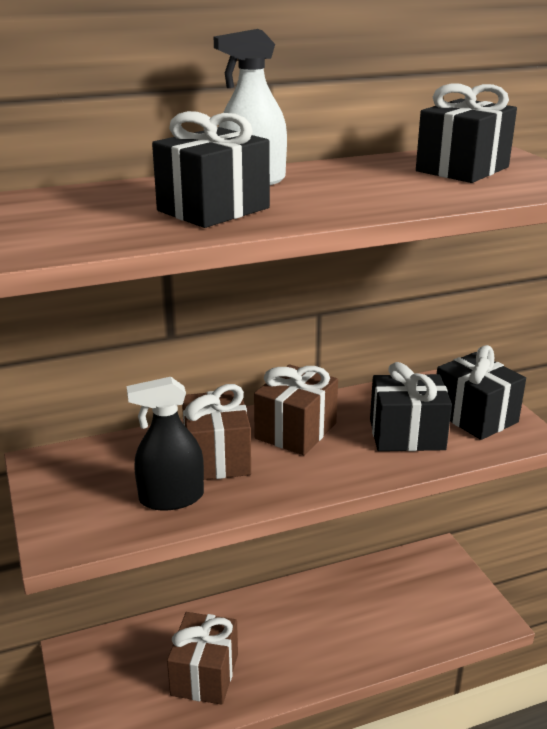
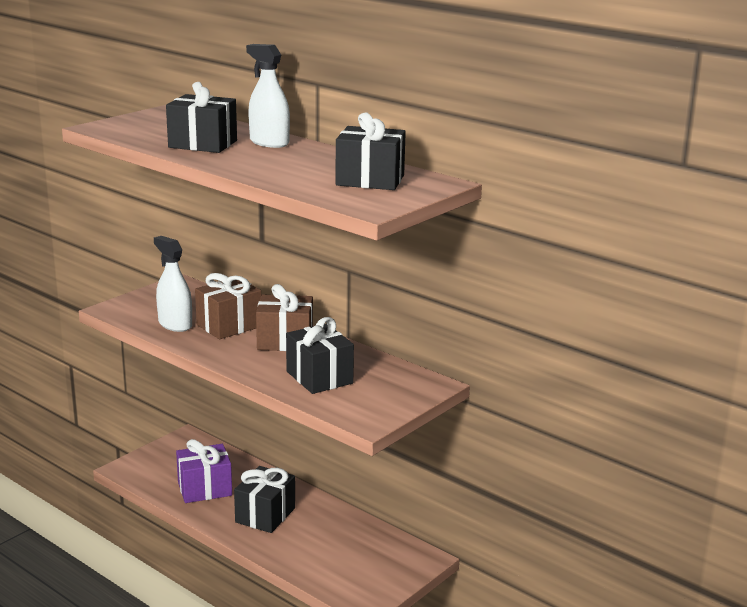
camera: 60 degrees right, 5 degrees down
(171, 498) = (175, 324): black spray bottle -> white spray bottle
(205, 674) = (204, 489): brown gift -> purple gift
(475, 416) = (373, 397): black gift -> black gift (265, 515)

